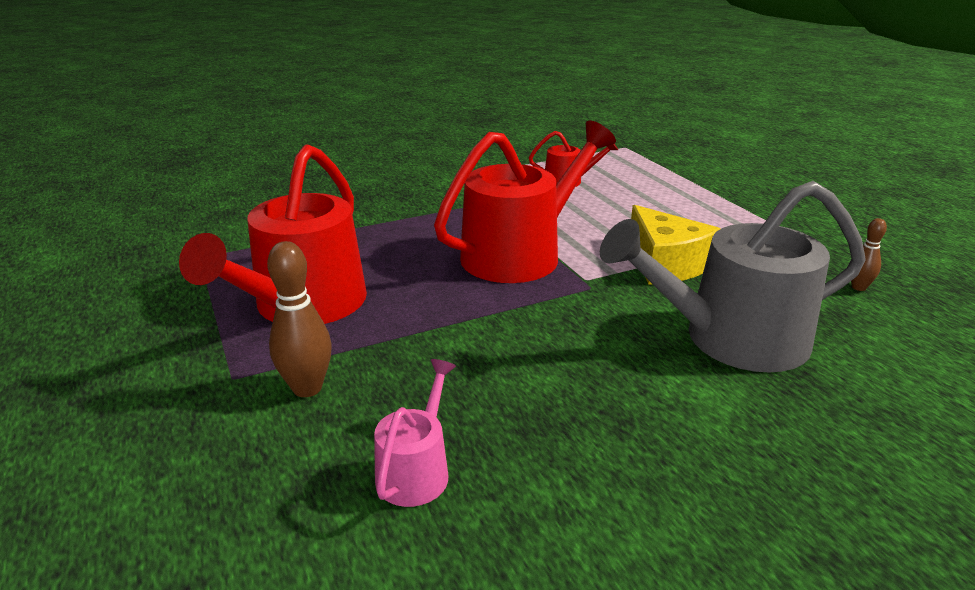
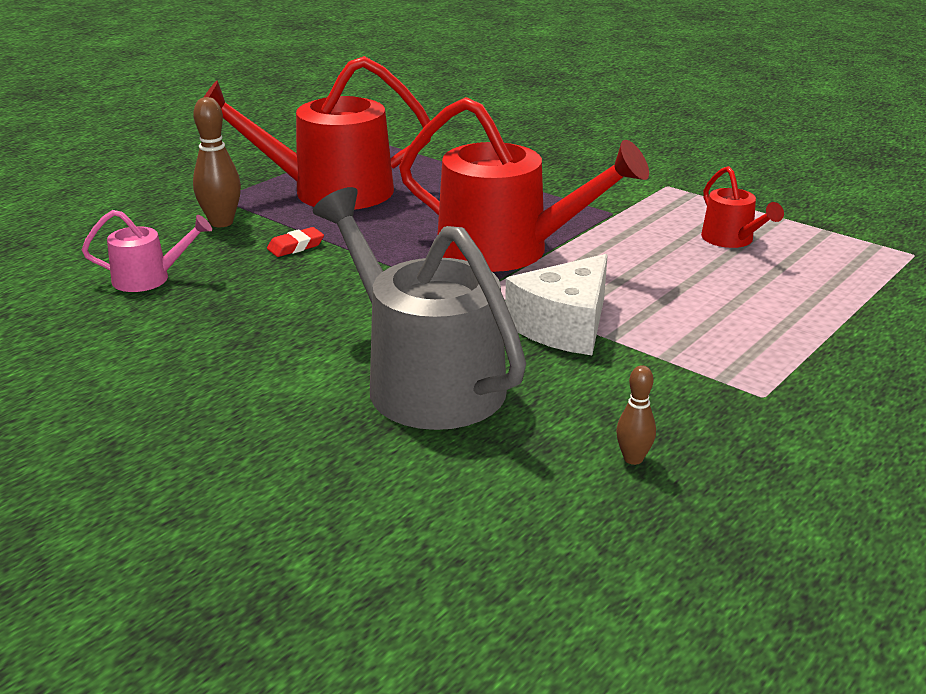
camera: 65 degrees right, 0 degrees up
(420, 351) = (296, 246): none -> red eraser
(665, 264) = (564, 326): yellow cheese -> white cheese

